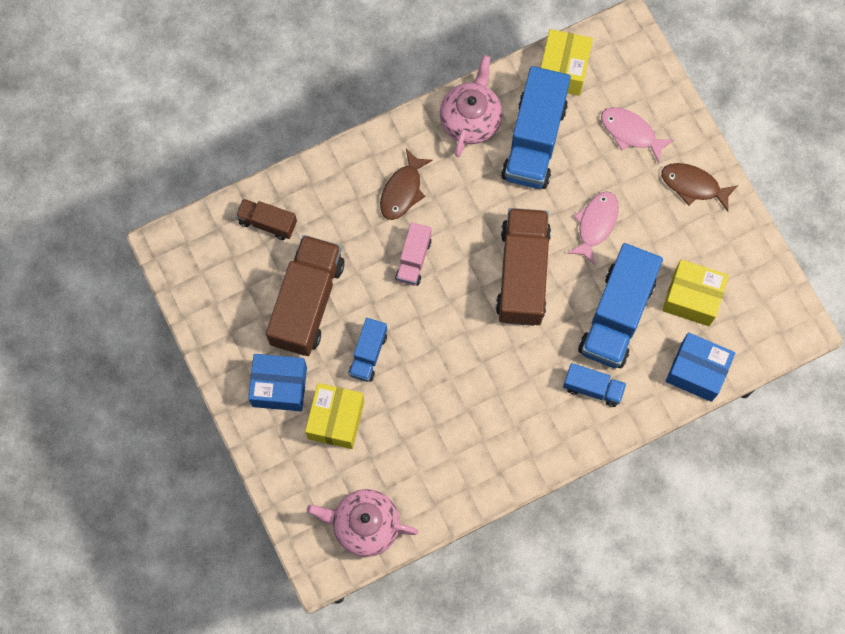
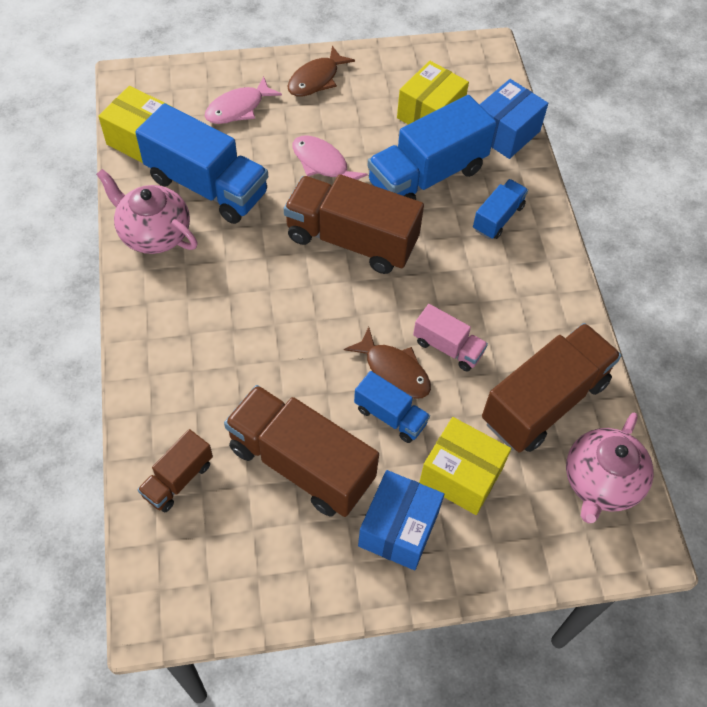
camera: 75 degrees left, 15 degrees down
(402, 190) = (205, 321): brown fish -> brown fish (394, 370)
(413, 259) = (293, 335): pink truck -> pink truck (448, 347)
(421, 468) = (544, 402): none -> brown truck
(616, 315) = (427, 176): blue truck -> blue truck turned 105 degrees clockwise

